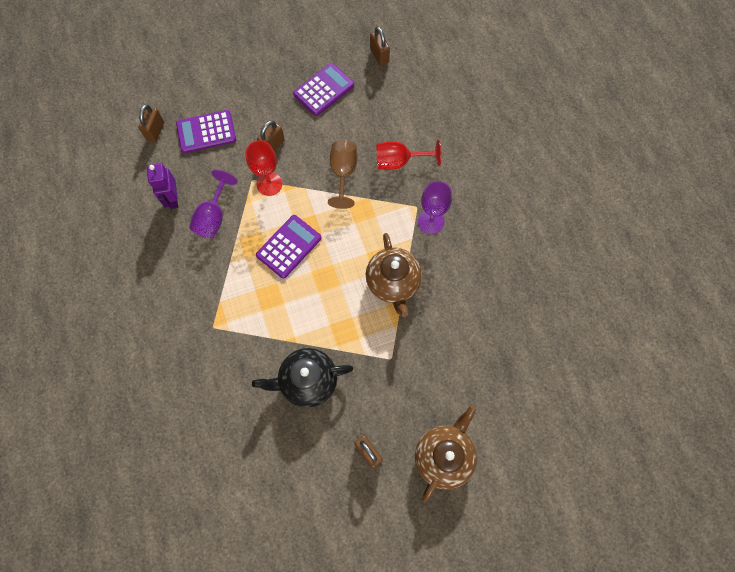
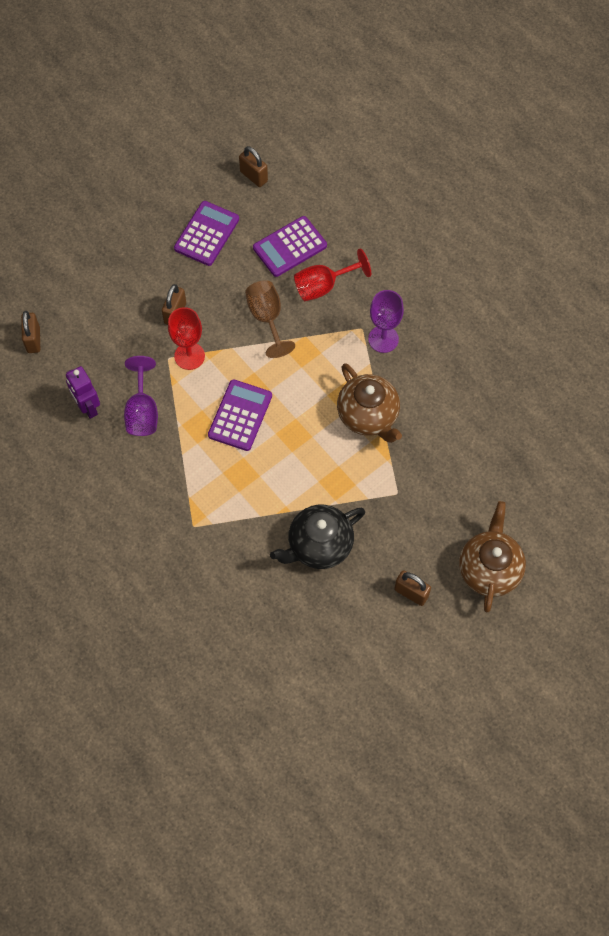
camera: 20 degrees left, 5 degrees down
(206, 132) = (93, 322): purple calculator -> purple calculator (290, 247)

